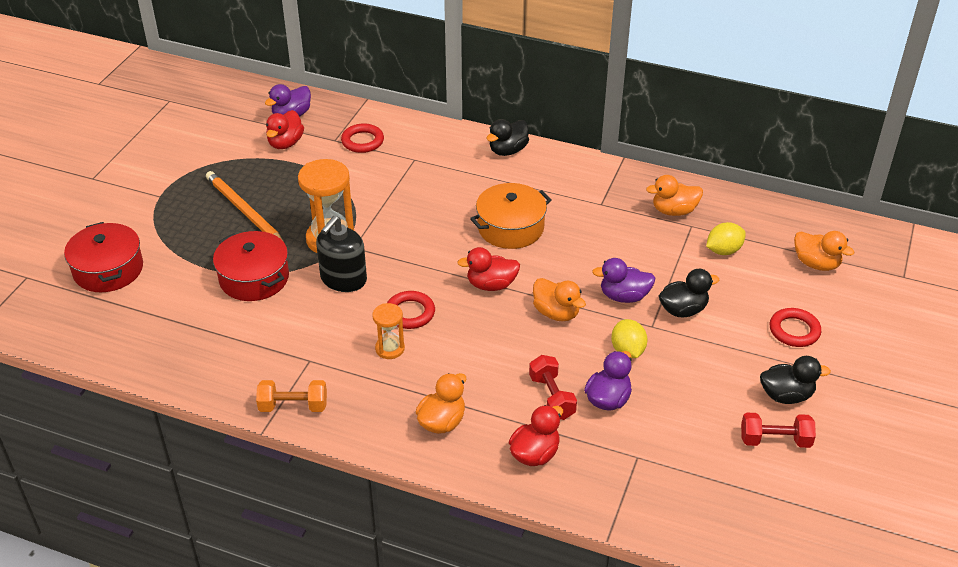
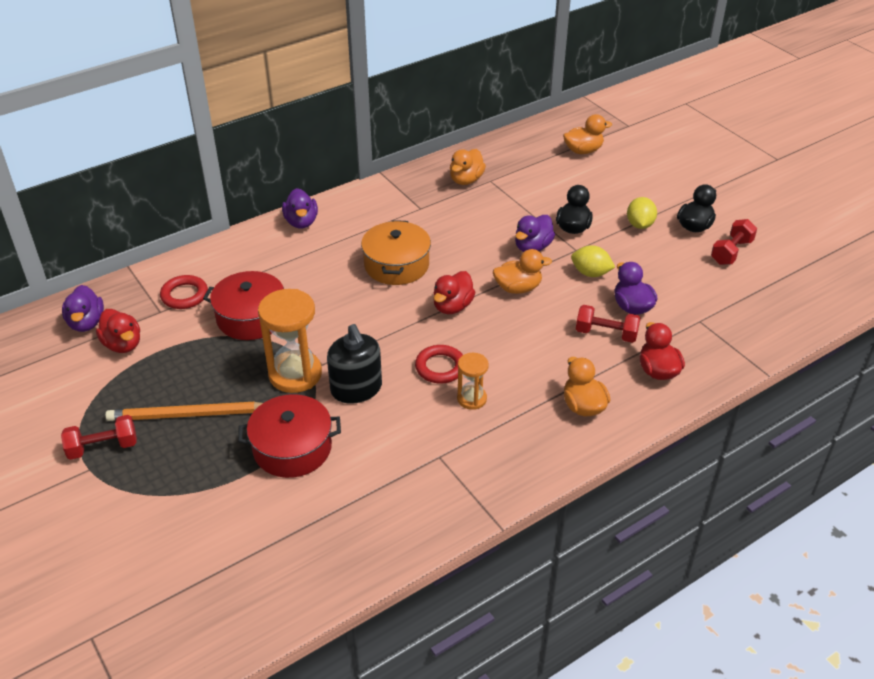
camera: 55 degrees left, 0 degrees up
(108, 269) = (159, 557): red pot -> red pot (251, 317)
(183, 191) = (103, 447): none -> red dumbbell
(293, 406) = (487, 492): orange dumbbell -> none
(508, 150) = (301, 222): black duck -> purple duck
(723, 251) = (531, 180): yellow lemon -> yellow lemon (639, 225)
(794, 330) = (638, 192): red ring -> none

